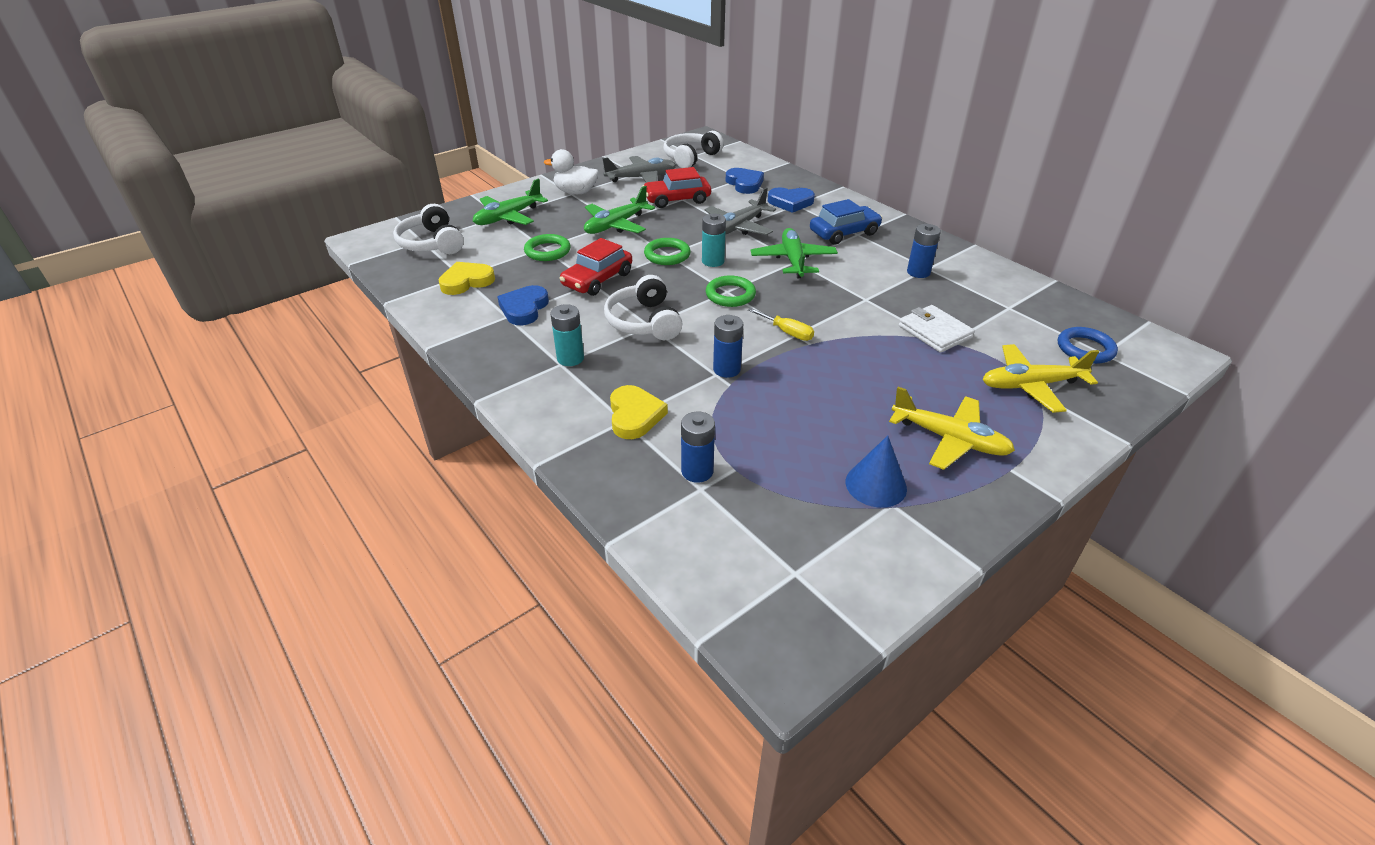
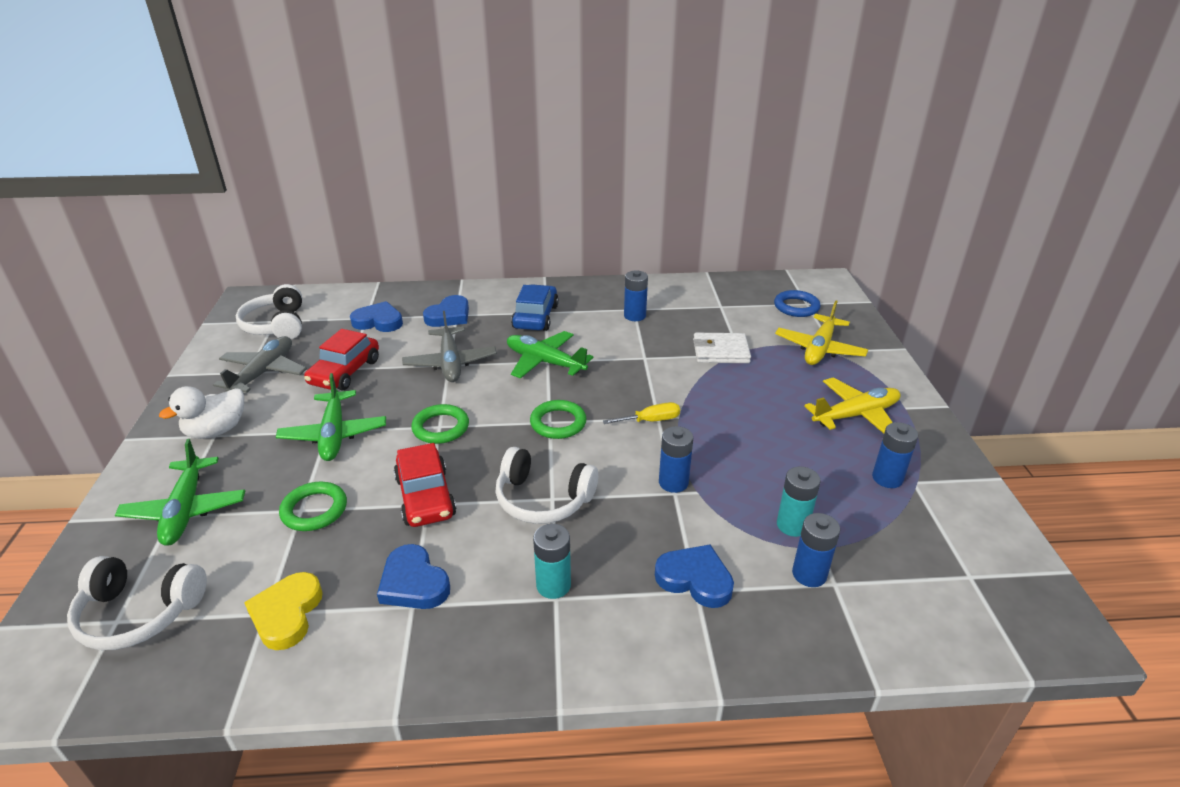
camera: 55 degrees left, 5 degrees down
(634, 415) = (695, 579): yellow heart -> blue heart
(713, 261) = (489, 405): turquoise battery -> turquoise battery (792, 525)
(876, 485) = (887, 478): blue cone -> blue battery

